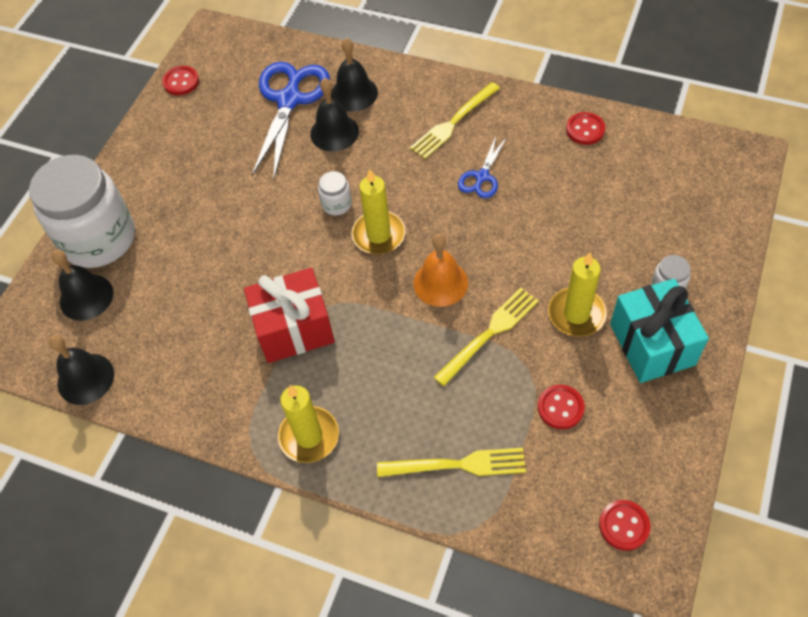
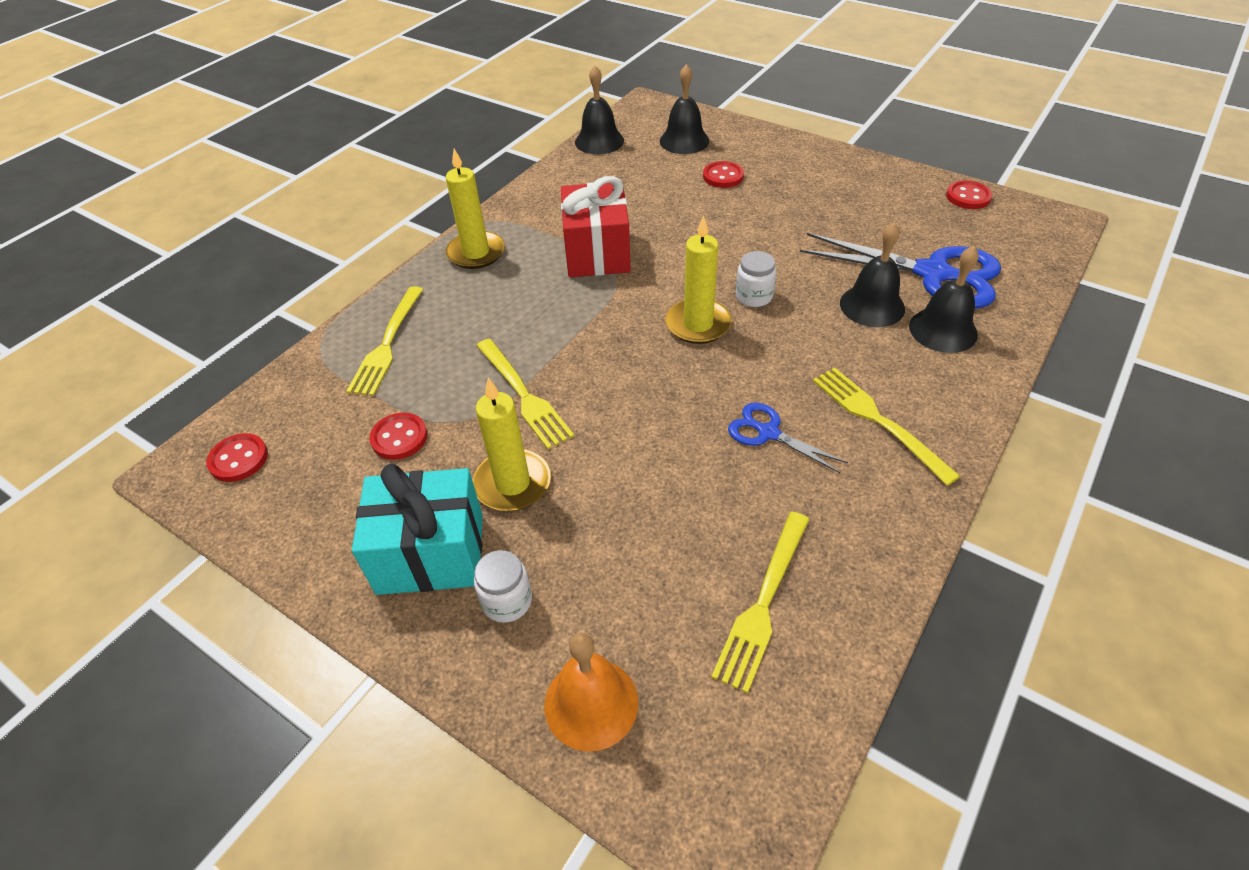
camera: 100 degrees right, 10 degrees down
(99, 238) = (750, 146): white jar -> none
(440, 283) = (610, 365): orange bell -> orange bell (591, 703)
(585, 130) = (844, 581): red button -> red button (723, 176)
(615, 163) = (763, 604): none -> yellow fork

